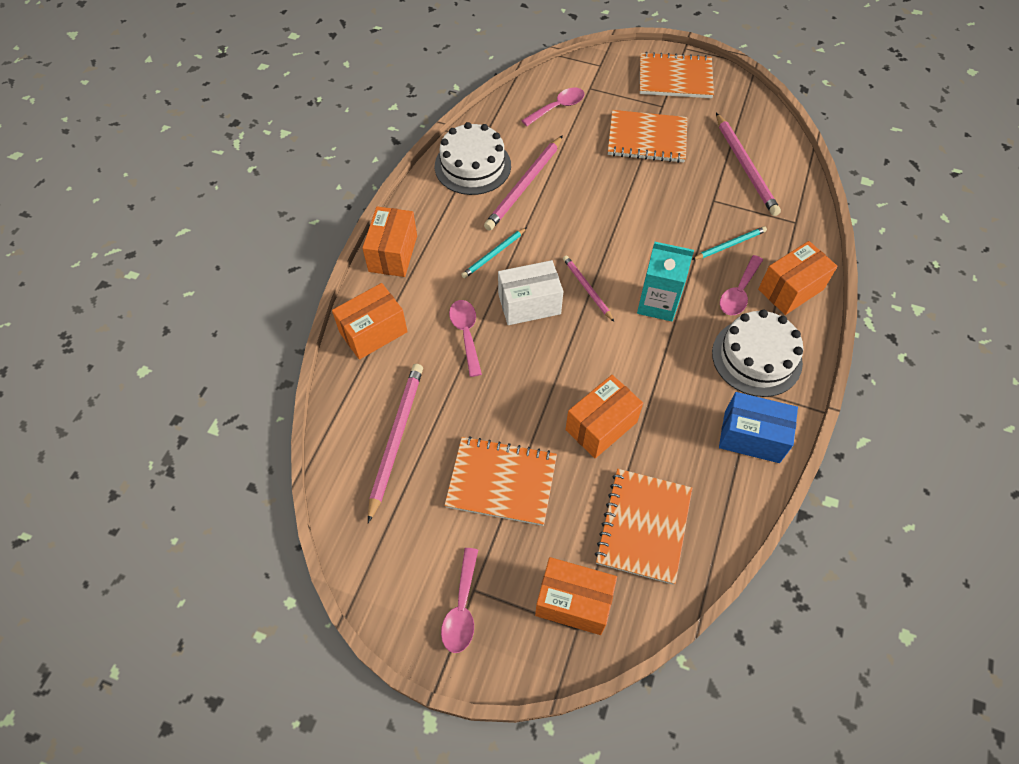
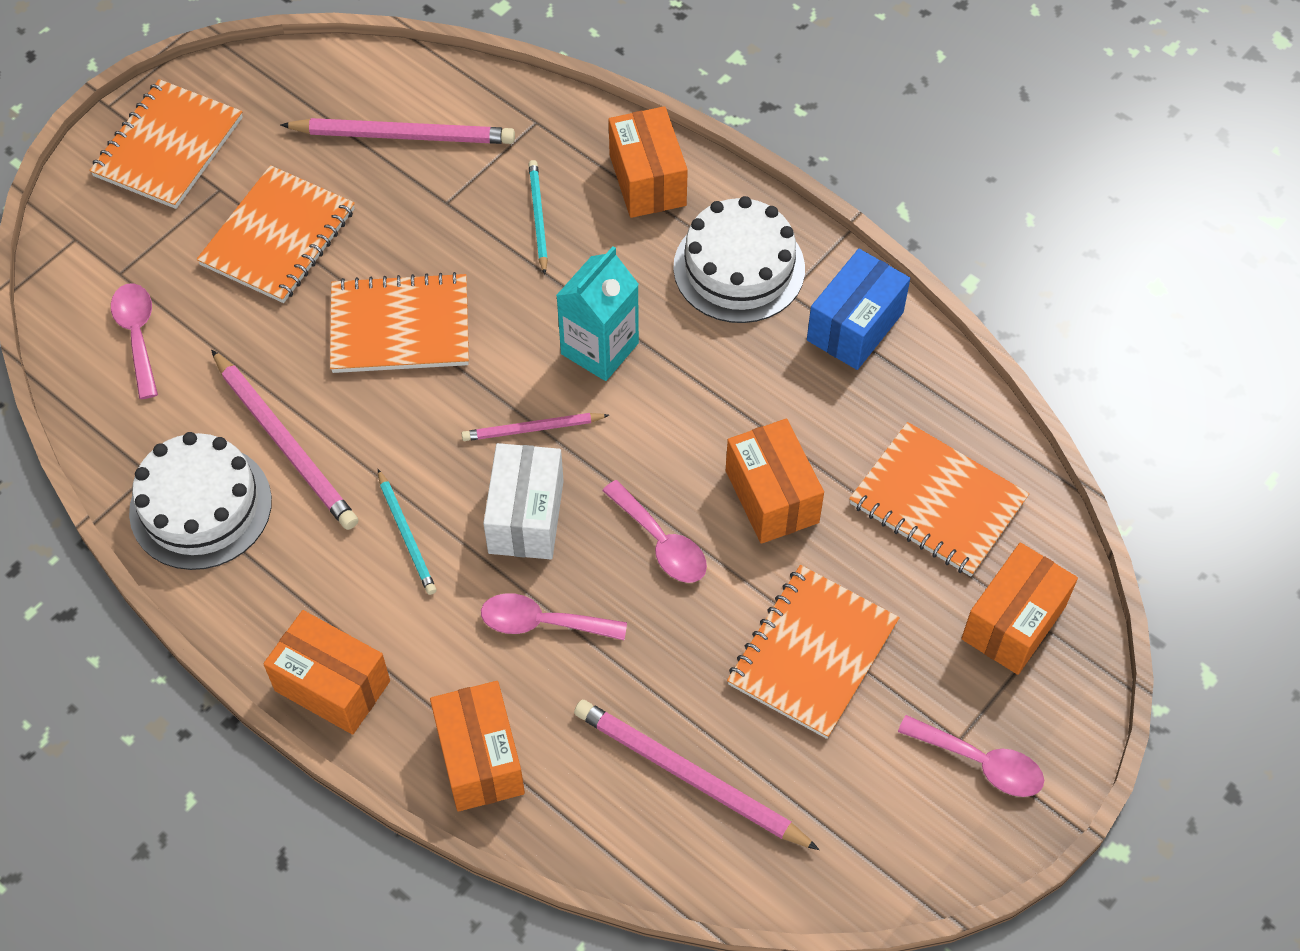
camera: 70 degrees left, 0 degrees up
(621, 207) = (400, 326): none -> orange notebook
(739, 292) = (625, 242): pink spoon -> pink spoon (661, 542)

